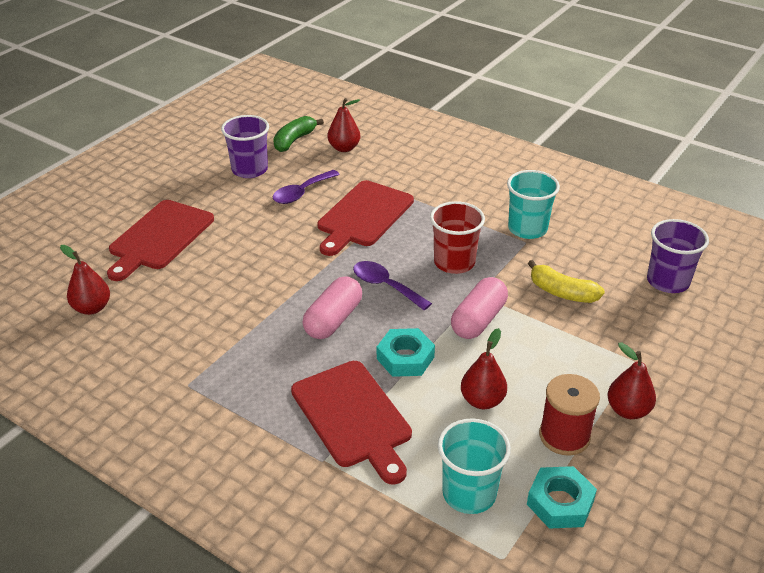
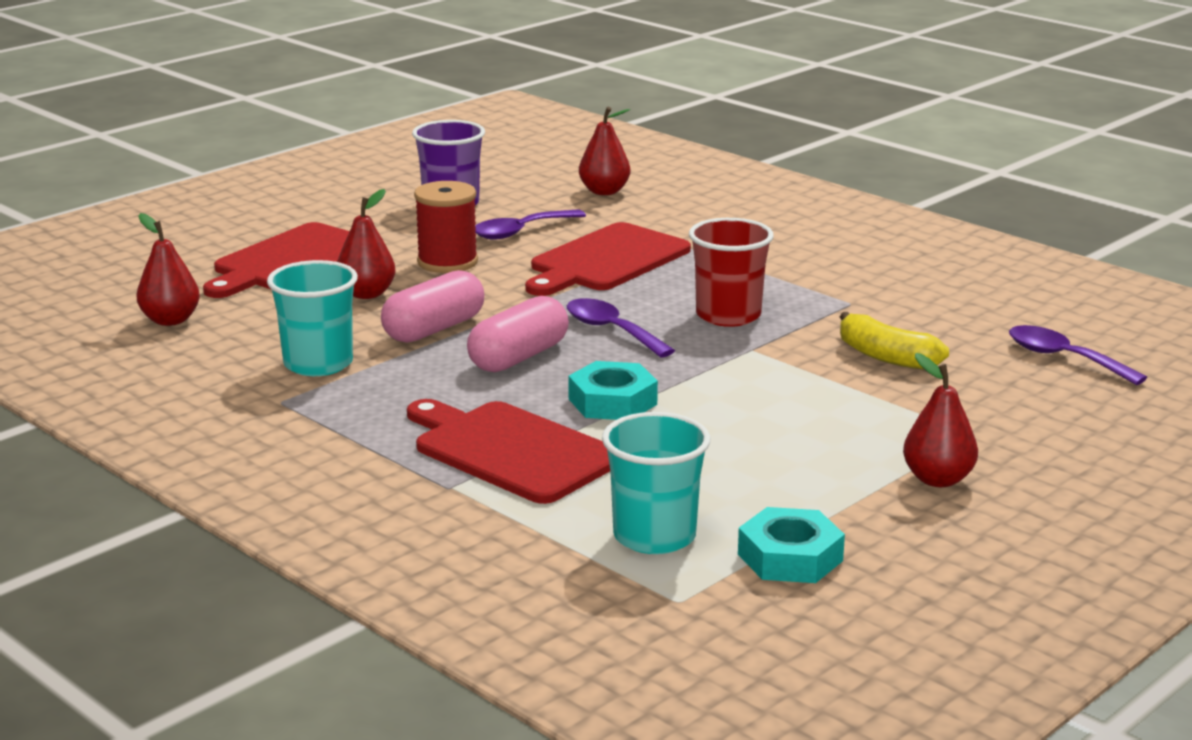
camera: 10 degrees right, 15 degrees down
(294, 140) = (530, 179): green banana -> none
(353, 417) = (511, 451): red cutting board -> red cutting board turned 150 degrees clockwise
(478, 320) = (741, 374): pink capsule -> pink capsule (434, 329)
(482, 400) = (713, 451): red pear -> red pear (367, 294)
(527, 229) = (859, 290): turquoise cup -> turquoise cup (318, 364)
(564, 436) = (825, 495): red spool -> red spool (447, 262)
(667, 281) = (1064, 358): purple cup -> purple spoon

